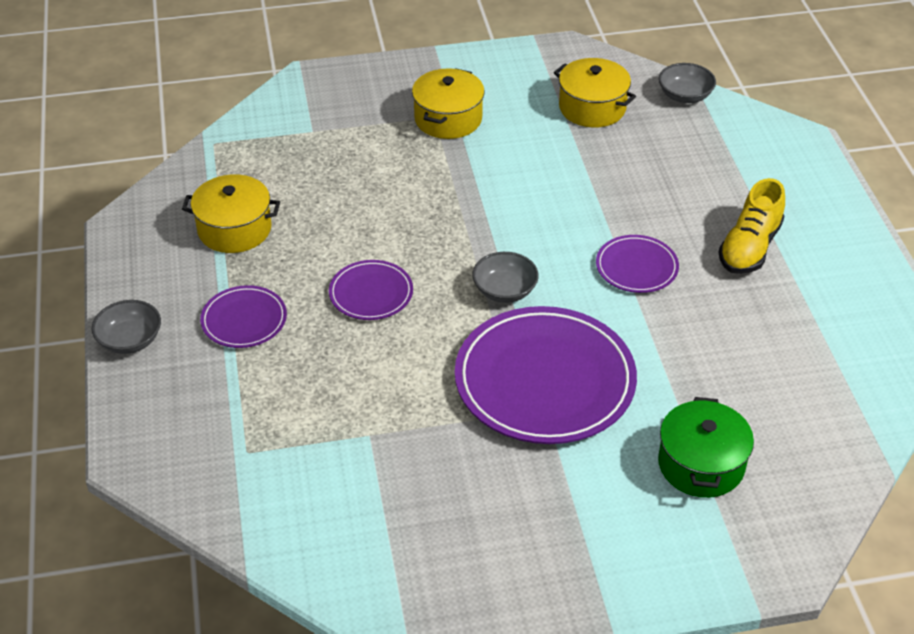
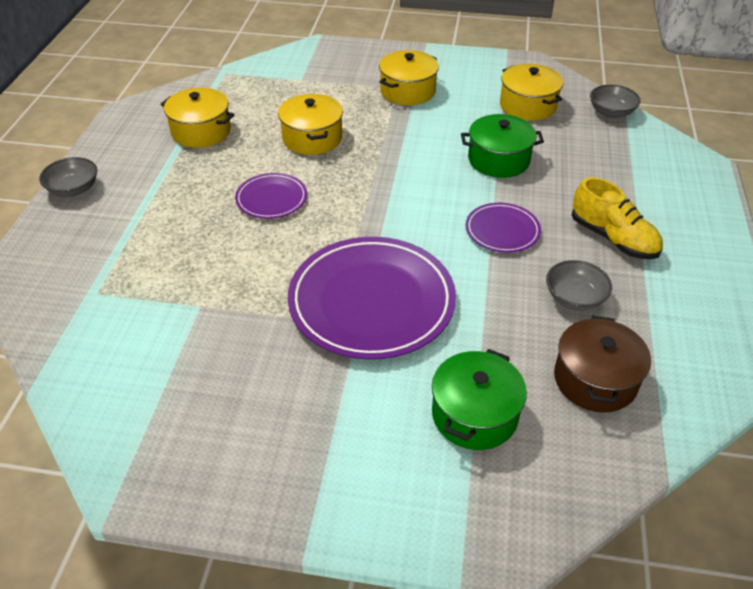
camera: 20 degrees right, 0 degrees up
(244, 320) = (164, 195): purple plate -> none
(372, 206) = (312, 138): none -> yellow pot
(504, 290) = (379, 222): grey bowl -> grey bowl (574, 298)
(593, 184) = (498, 160): none -> green pot
(749, 247) = (613, 238): yellow shoe -> yellow shoe turned 90 degrees counterclockwise
(794, 399) = (595, 379): none -> brown pot

